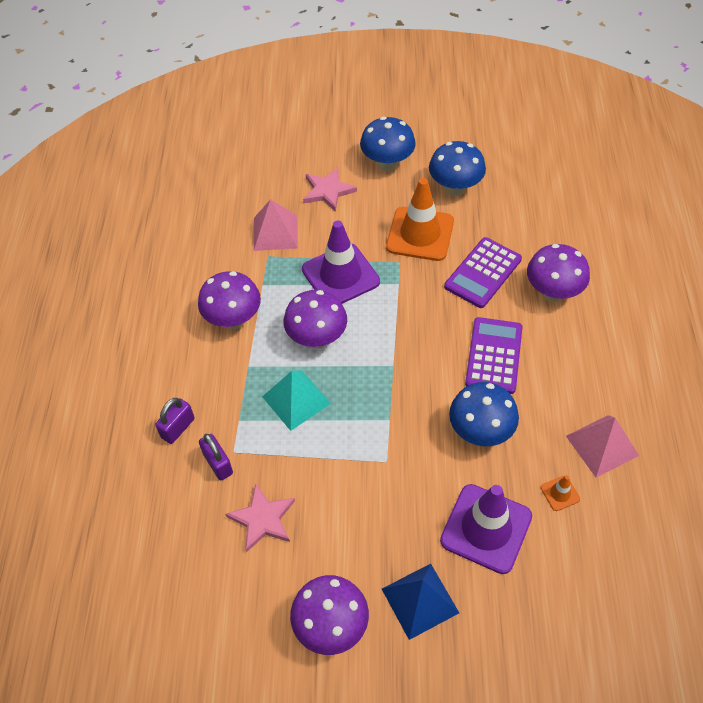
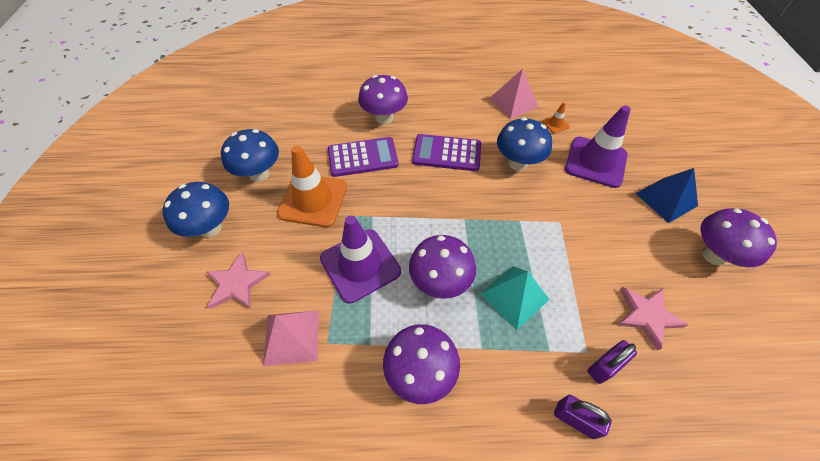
camera: 95 degrees left, 0 degrees up
(483, 273) = (363, 157): purple calculator -> purple calculator turned 45 degrees counterclockwise

